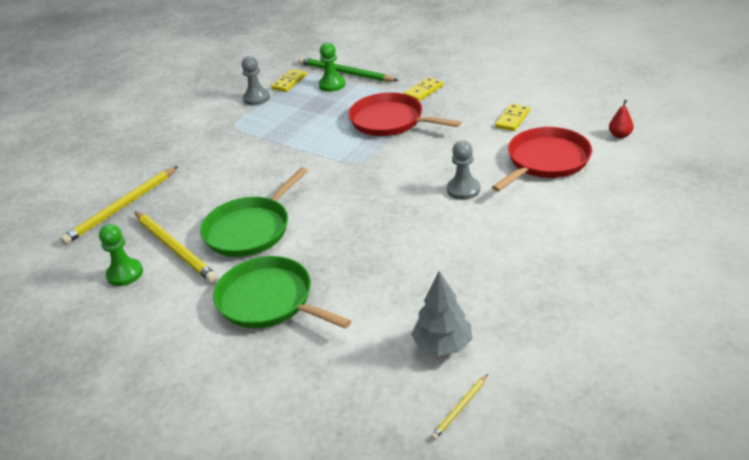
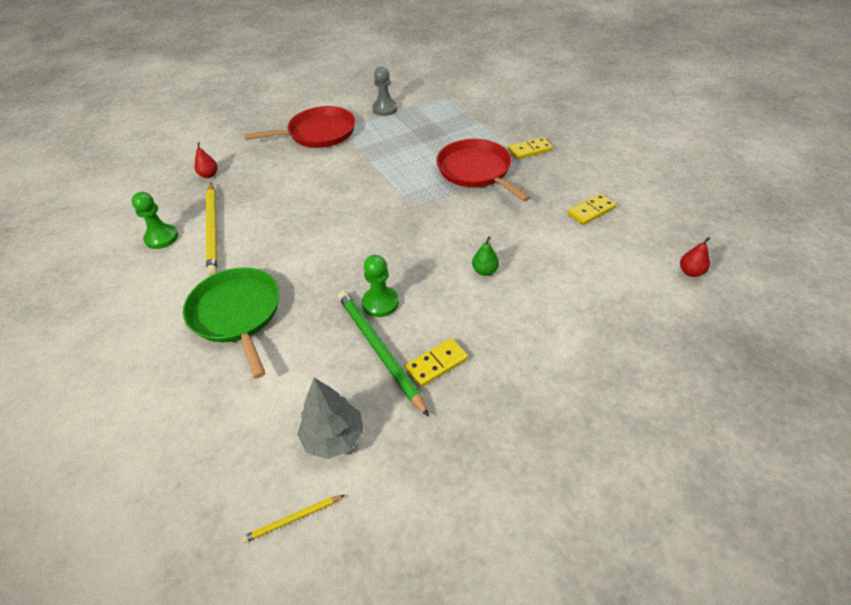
camera: 25 degrees right, 10 degrees up
(122, 207) = (209, 175): yellow pencil -> red pear
(250, 229) = (280, 236): green pan -> none
(289, 82) = (422, 102): yellow domino -> yellow domino (437, 364)
(332, 85) = (455, 116): green pawn -> green pawn (380, 303)
(345, 73) = (475, 108): green pencil -> green pencil (379, 350)
(463, 190) = (484, 271): grey pawn -> green pear
(545, 161) = (589, 271): red pan -> red pan (318, 133)

